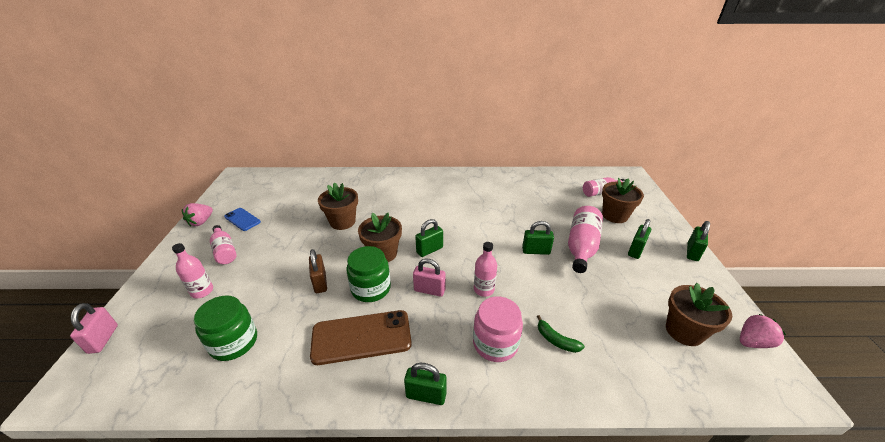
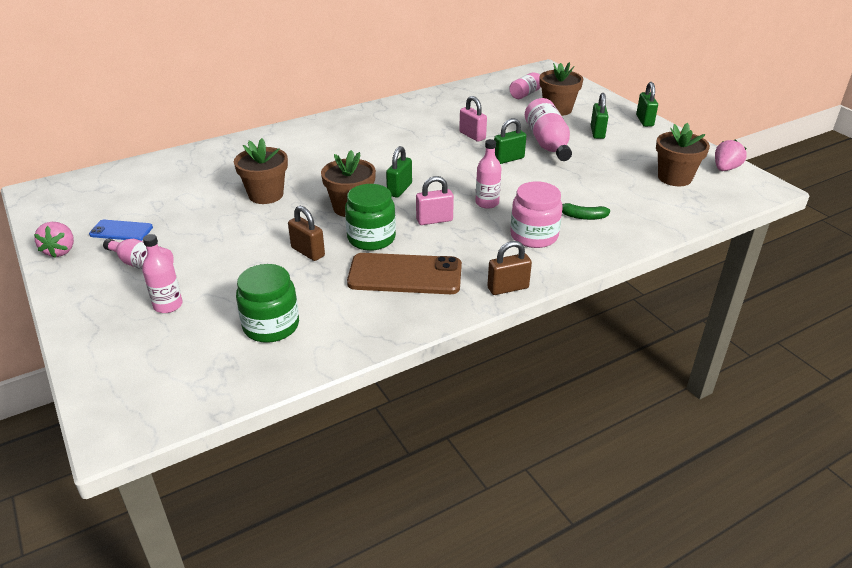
camera: 30 degrees left, 0 degrees up
(103, 339) = (97, 382): pink padlock -> pink padlock (472, 135)
(361, 337) = (405, 275): brown phone -> brown phone turned 45 degrees clockwise
(426, 395) = (508, 288): green padlock -> brown padlock

